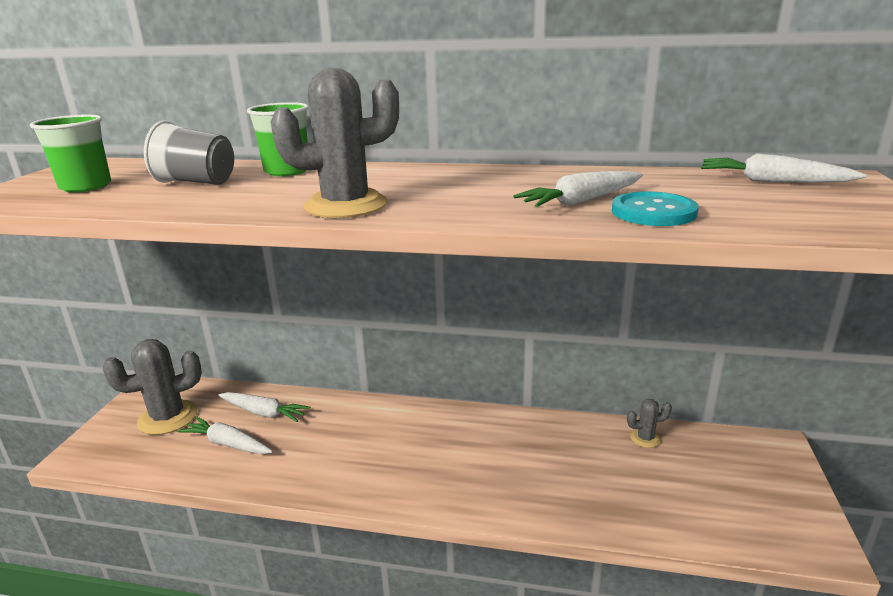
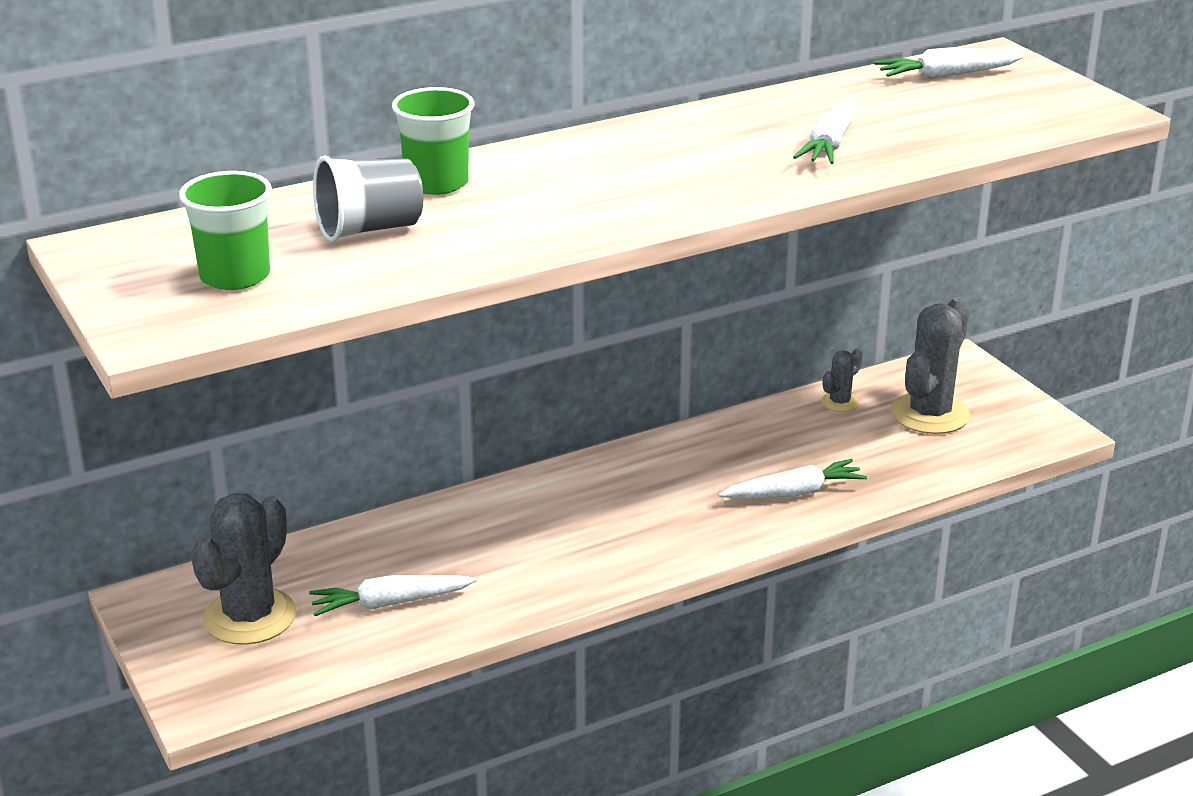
camera: 40 degrees left, 5 degrees up
(263, 413) = (376, 556): white carrot -> white carrot (793, 493)
(346, 205) = (627, 210): grey cactus -> grey cactus (929, 414)
(653, 212) = (907, 141): turquoise button -> none

